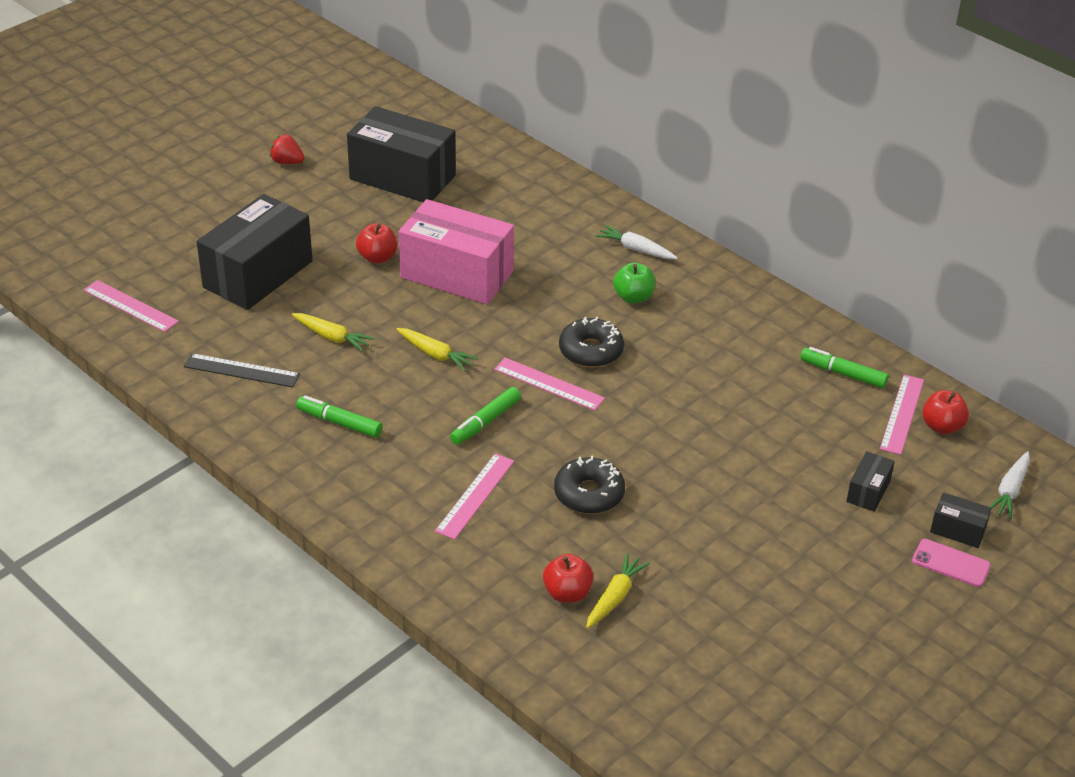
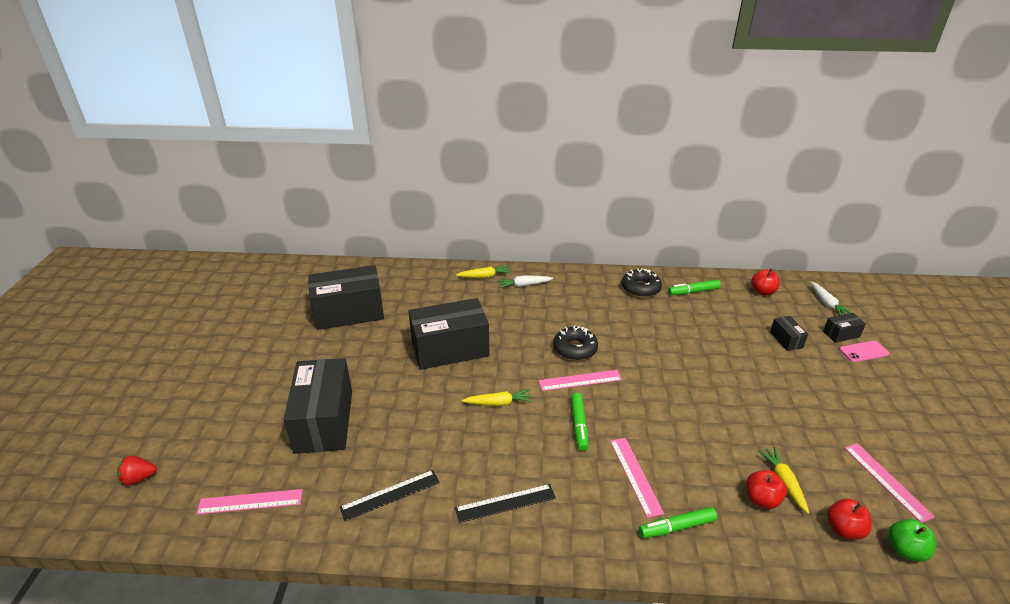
camera: 40 degrees left, 5 degrees down
(287, 162) = (262, 340): red strawberry -> red strawberry (139, 478)
(327, 439) = (505, 503): none -> black ruler
(332, 337) = (423, 432): yellow carrot -> yellow carrot (484, 276)
(339, 423) = (499, 486): green marker -> green marker (677, 527)
(377, 257) = (391, 366): red apple -> red apple (844, 529)
(457, 274) = (450, 349): pink box -> black box
(589, 494) = (685, 429): black donut -> black donut (640, 288)
(633, 297) = (556, 309): green apple -> green apple (905, 550)
(902, 414) = (741, 295): pink ruler -> pink ruler (887, 481)

